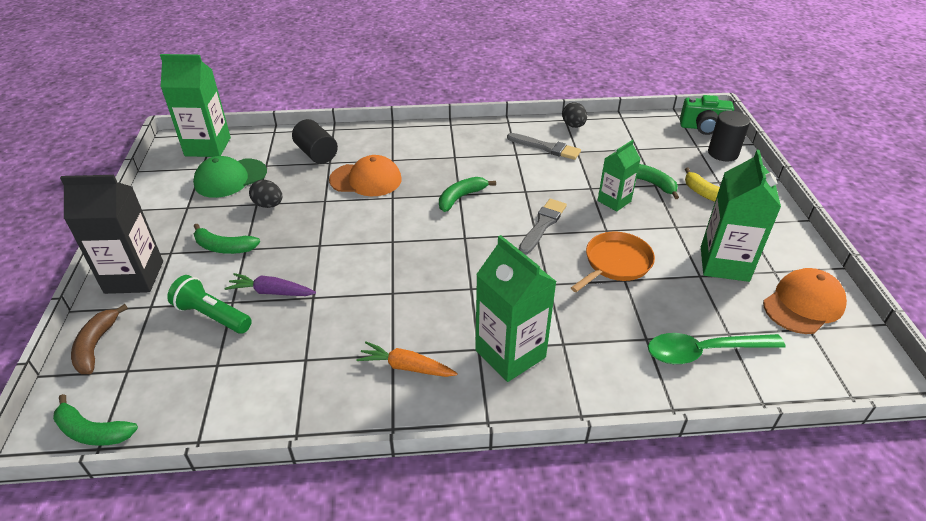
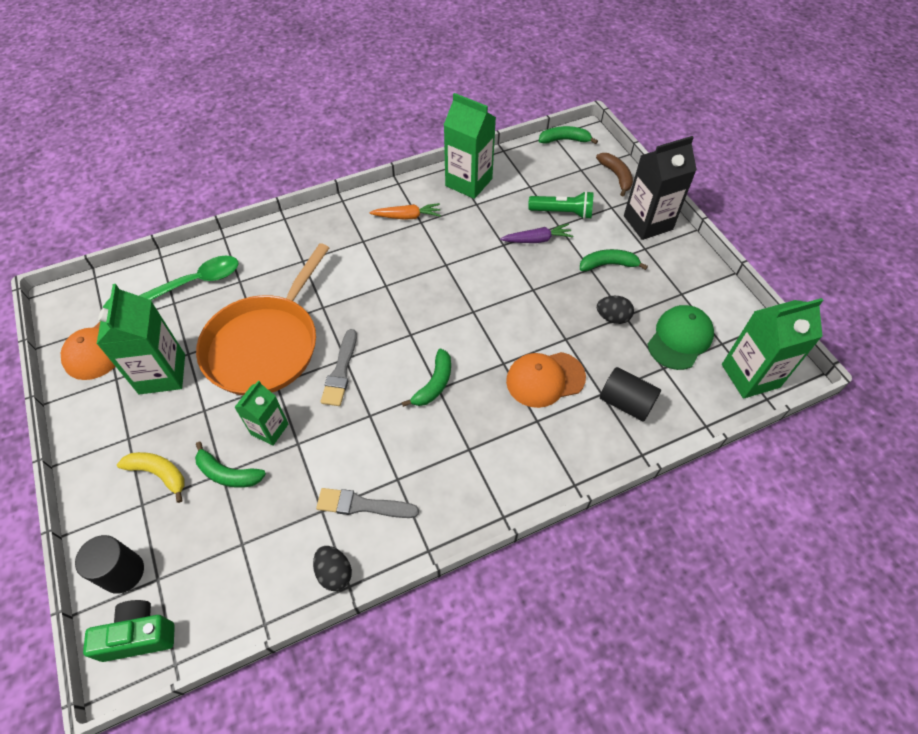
camera: 160 degrees right, 15 degrees up
(510, 354) = (339, 243): green carton -> green carton (468, 182)
(615, 263) = (265, 345): orange pan -> orange pan, size x1.84

